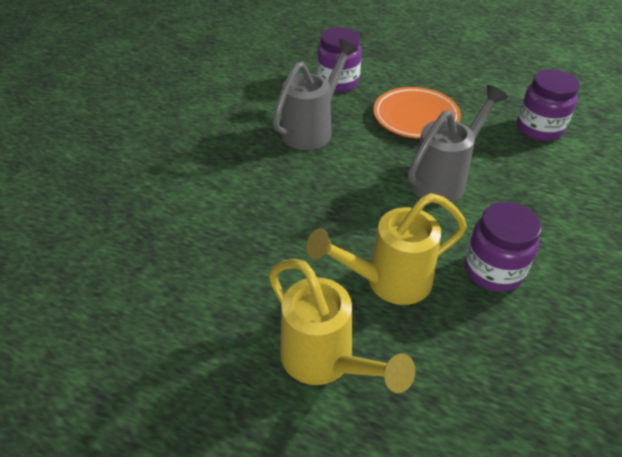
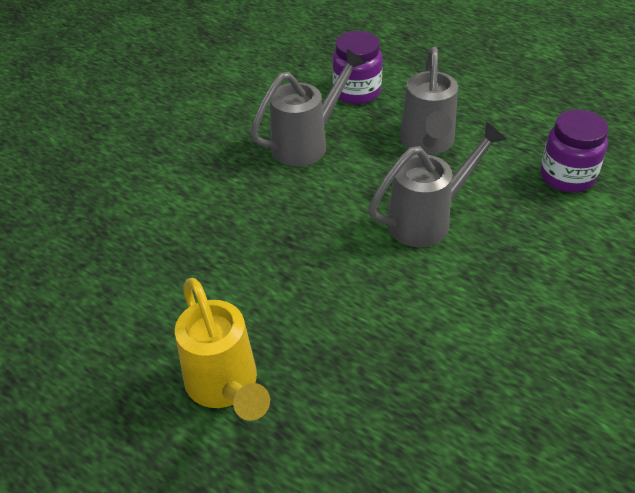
camera: 15 degrees right, 0 degrees up
(387, 282) = (320, 320): yellow watering can -> none
(415, 117) = (427, 144): orange plate -> grey watering can
(493, 270) = (437, 327): purple jar -> none

